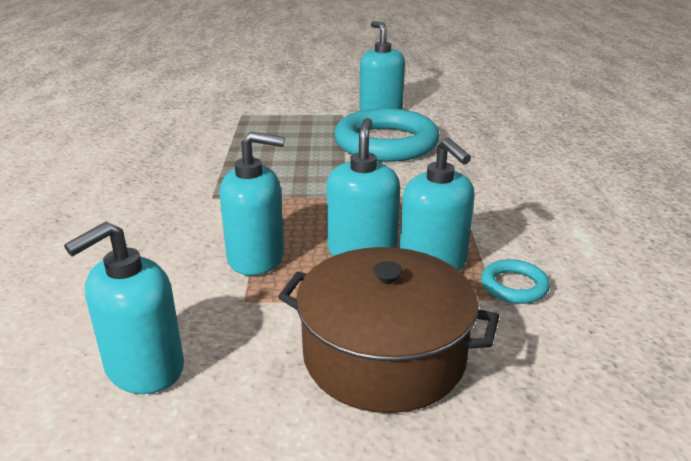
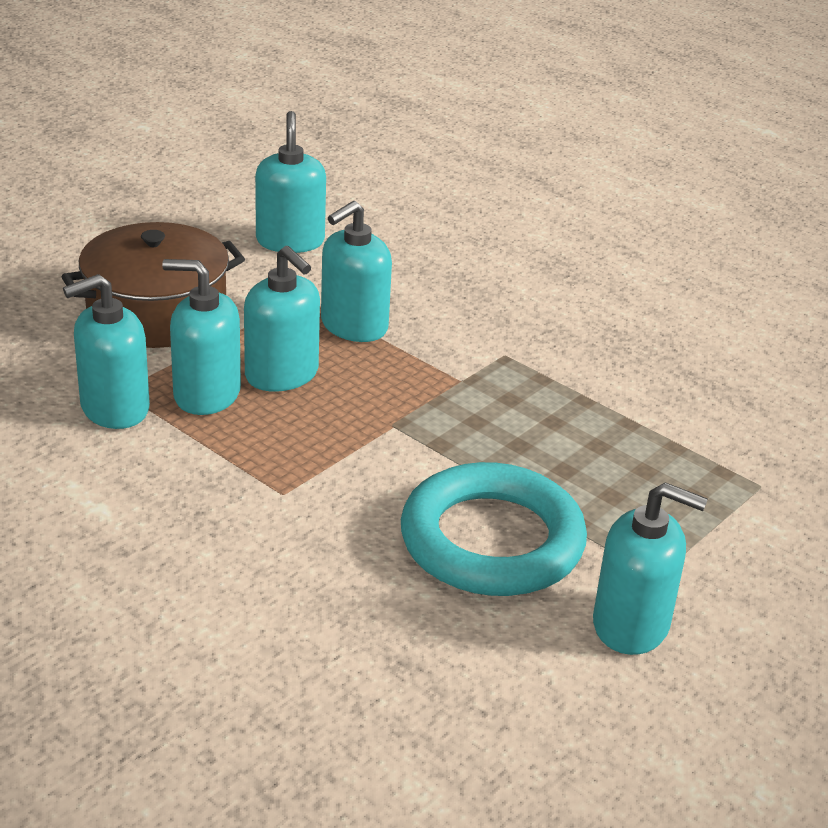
camera: 130 degrees right, 5 degrees up
(514, 286) = (114, 408): turquoise ring -> turquoise soap dispenser

